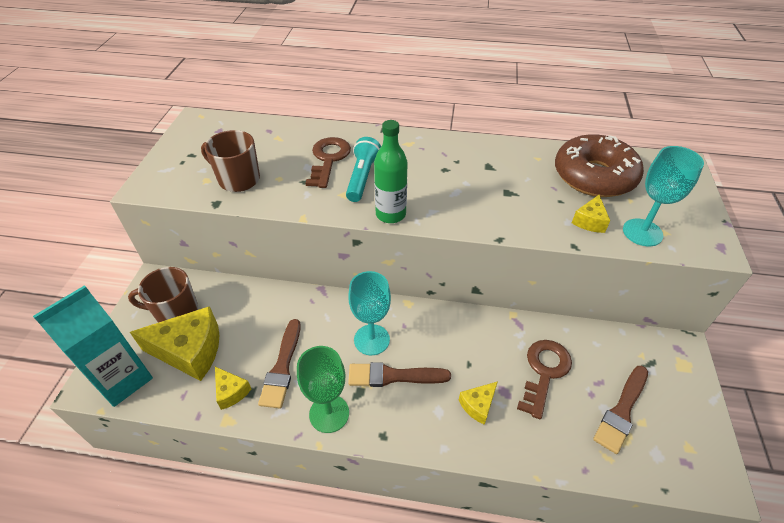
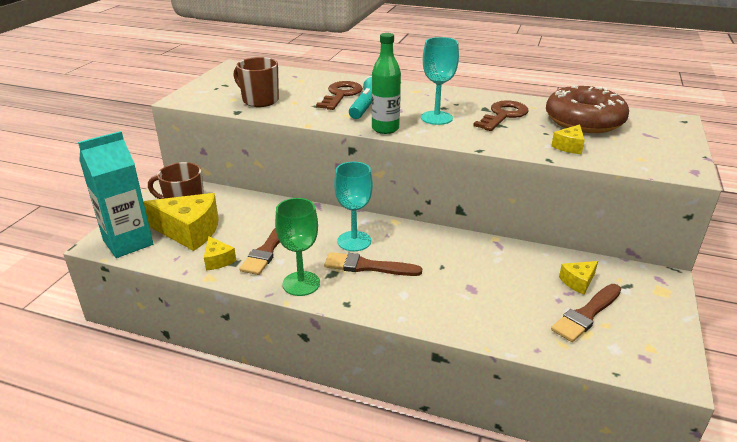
camera: 10 degrees right, 15 degrees down
(478, 405) = (443, 294): yellow cheese -> yellow cheese (578, 282)
(544, 372) = (515, 279): brown key -> brown key (503, 115)
(642, 232) = (618, 157): turquoise goblet -> turquoise goblet (436, 118)

